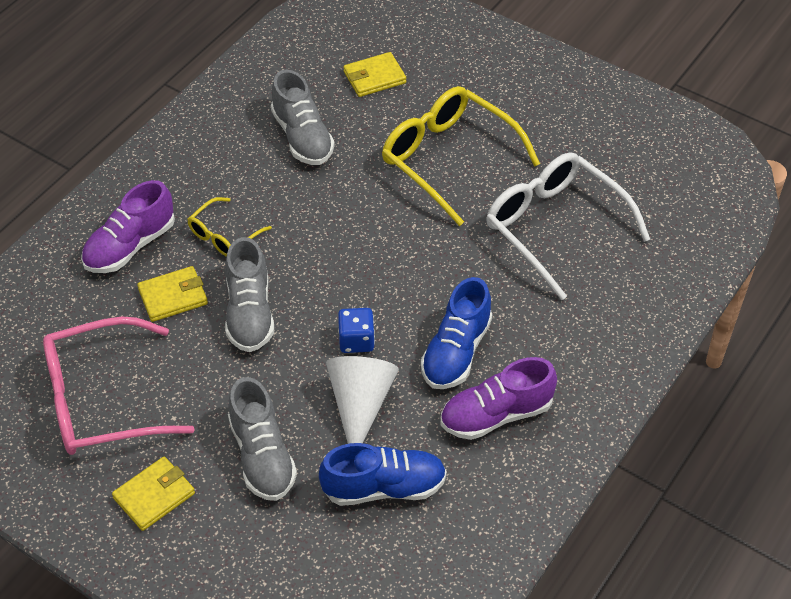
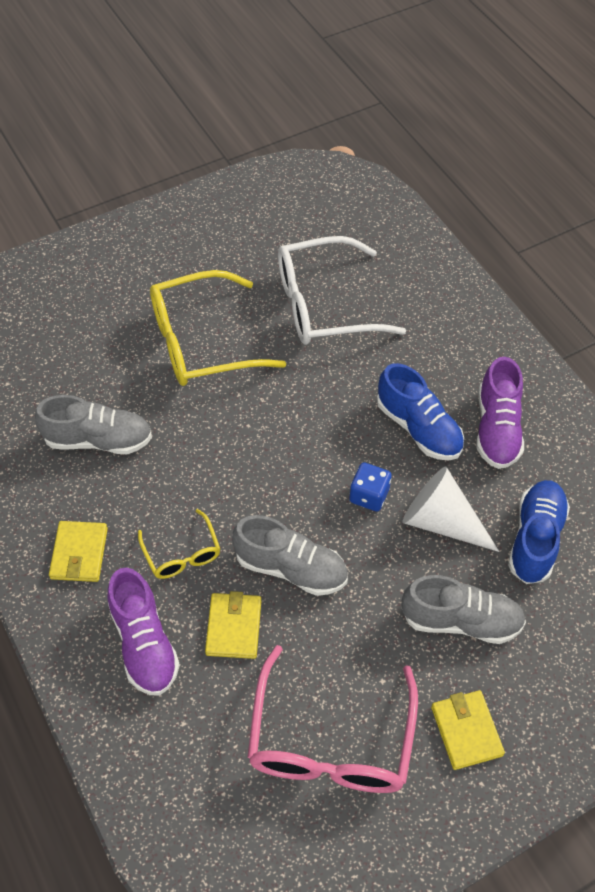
camera: 65 degrees left, 5 degrees up
(374, 77) = (62, 353): yellow wallet -> yellow wallet (79, 553)

